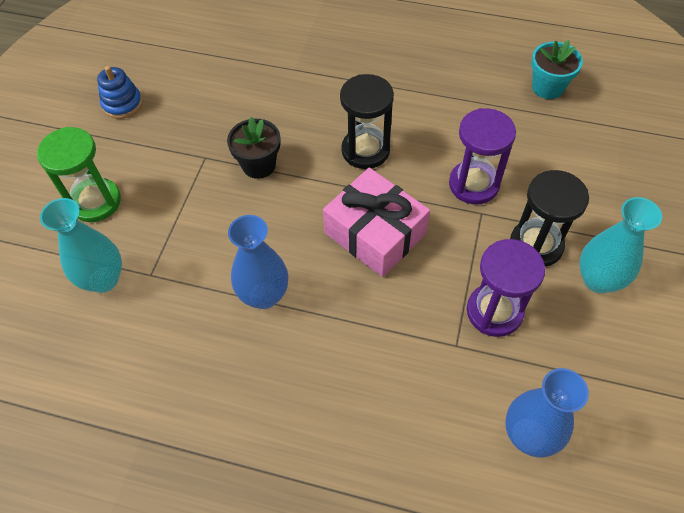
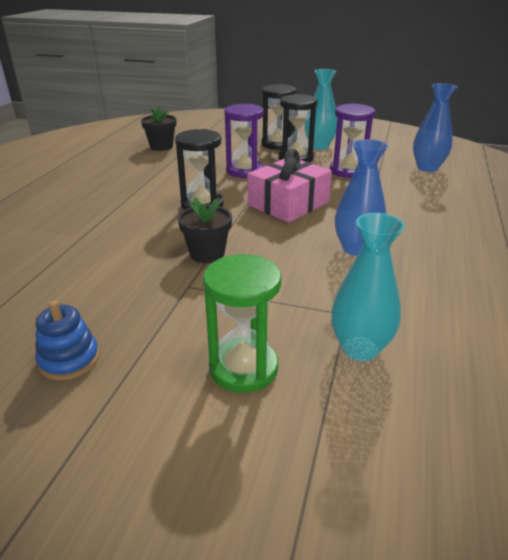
camera: 90 degrees left, 25 degrees down
(547, 87) = (161, 146): turquoise flower pot -> black flower pot
(591, 221) = (277, 144): none -> black hourglass

